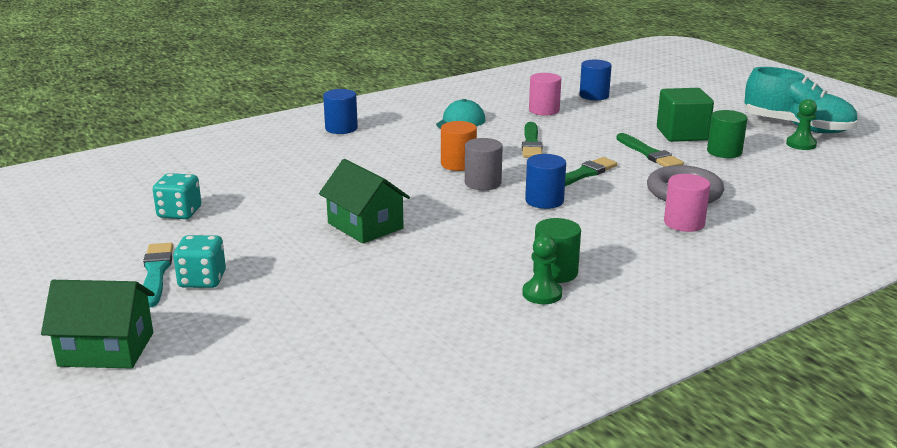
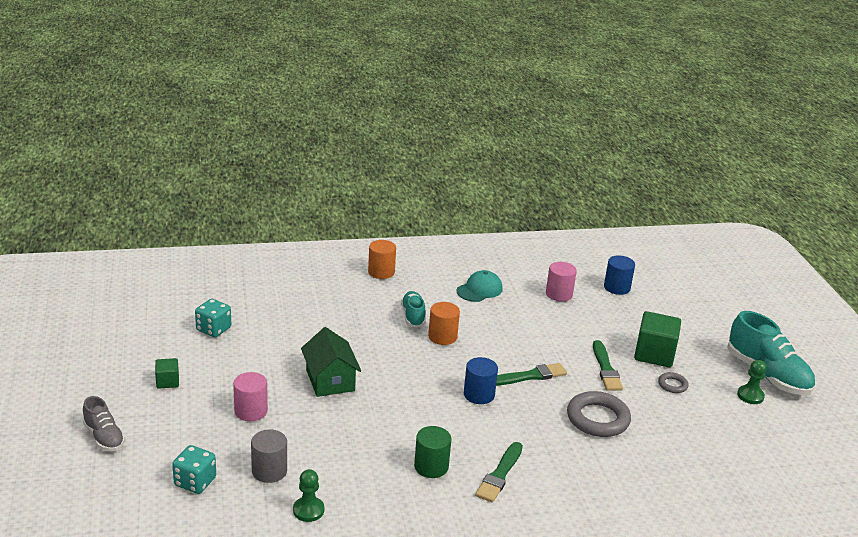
camera: 20 degrees right, 5 degrees up
(106, 349) = (104, 437): green house -> grey shoe
(156, 273) = (167, 382): turquoise brush -> green cube
(202, 280) = (192, 397): turquoise dice -> turquoise dice (195, 482)
(341, 128) = (381, 272): blue cylinder -> orange cylinder
(410, 155) = (413, 316): none -> turquoise shoe
(483, 183) = (446, 362): grey cylinder -> grey cylinder (269, 471)
(531, 143) = (518, 329): green brush -> green brush (500, 474)
(542, 294) = (406, 483): green pawn -> green pawn (308, 510)
(684, 223) = (569, 450): pink cylinder -> pink cylinder (251, 411)
(724, 152) = (672, 385): green cylinder -> grey ring

